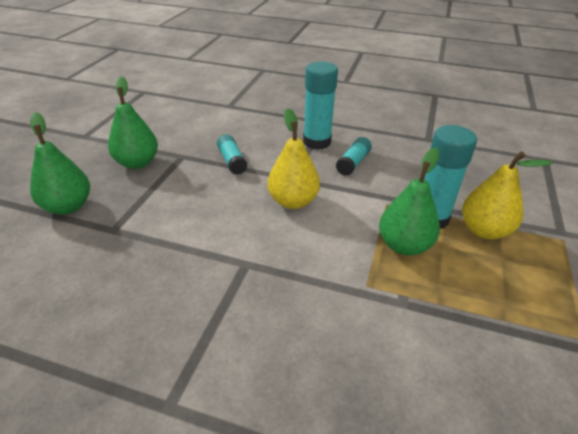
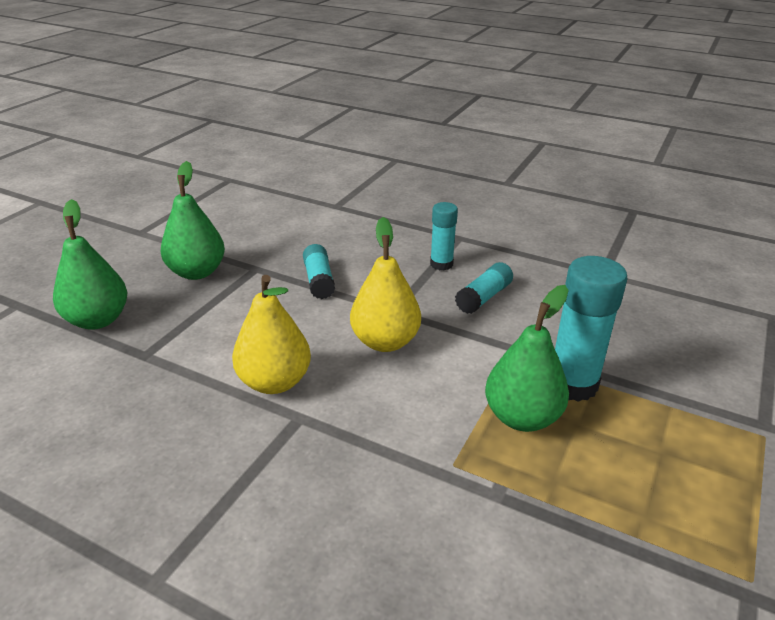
camera: 10 degrees right, 5 degrees down
(317, 142) = (441, 264): turquoise glue stick -> turquoise glue stick, size x0.60
(484, 230) = (646, 409): yellow pear -> yellow pear (274, 382)

